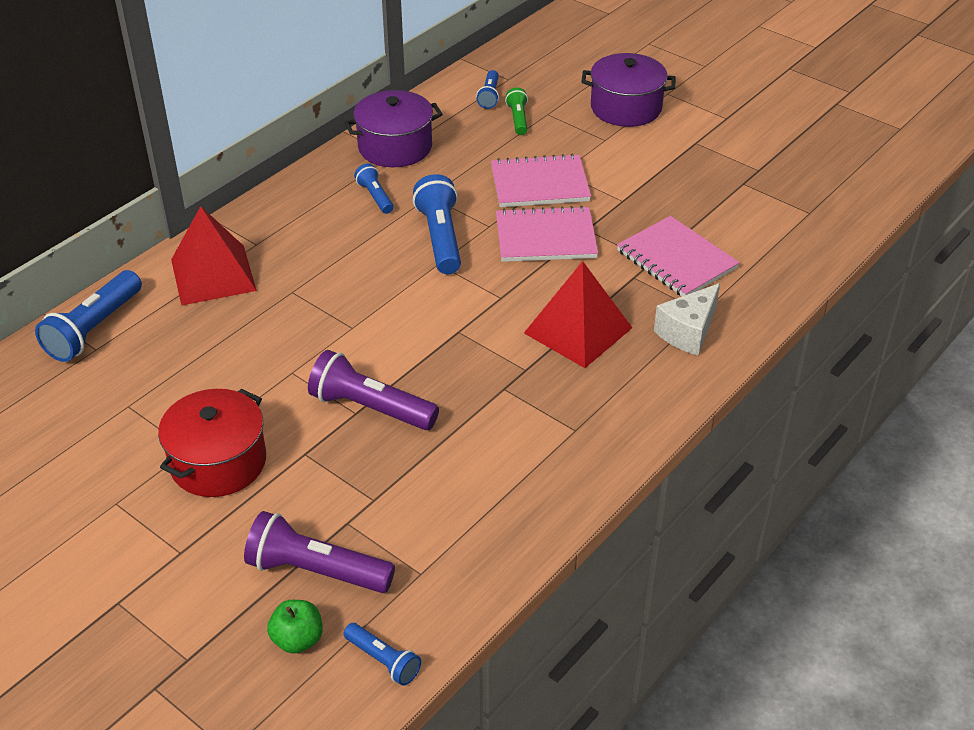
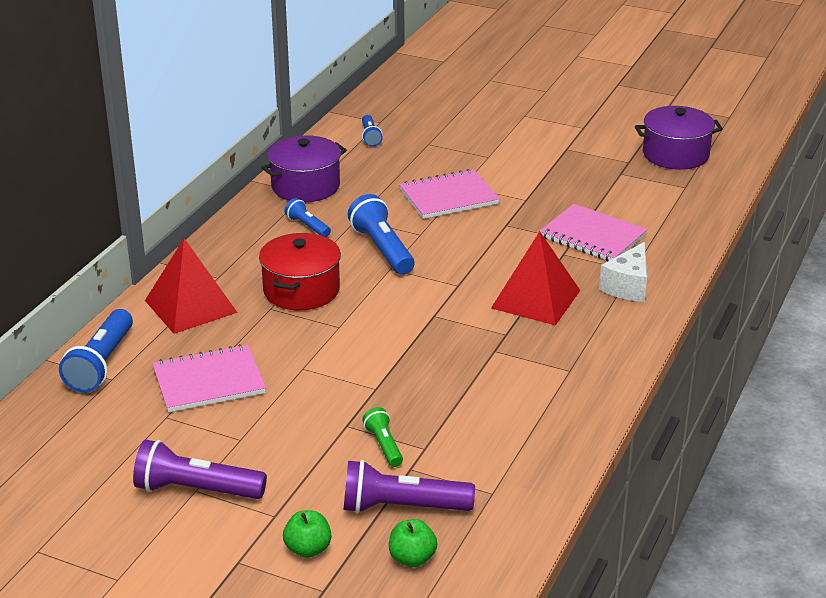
camera: 15 degrees left, 10 degrees down
(195, 603) = (308, 549): none -> green apple
(218, 462) = (272, 444): red pot -> red pot (301, 290)
(370, 408) = (387, 383): purple flashlight -> purple flashlight (196, 490)
(383, 660) = (493, 559): blue flashlight -> none
(518, 119) = (404, 151): green flashlight -> green flashlight (384, 445)
(545, 237) = (474, 236): pink notebook -> pink notebook (209, 381)
(626, 108) = (494, 131): purple pot -> purple pot (675, 154)

